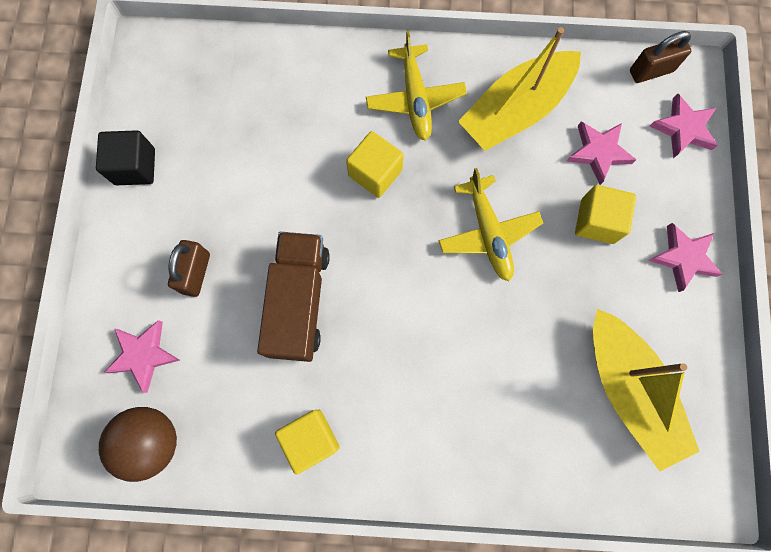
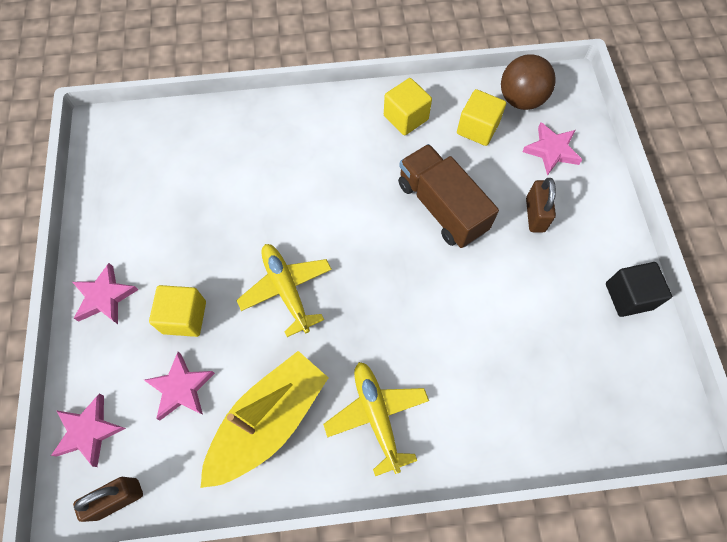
camera: 170 degrees right, 10 degrees down
(299, 301) = (441, 207): brown truck -> brown truck turned 150 degrees clockwise
(375, 173) = (401, 328): yellow cube -> yellow cube (477, 128)
(628, 390) = (162, 185): yellow boat -> none

